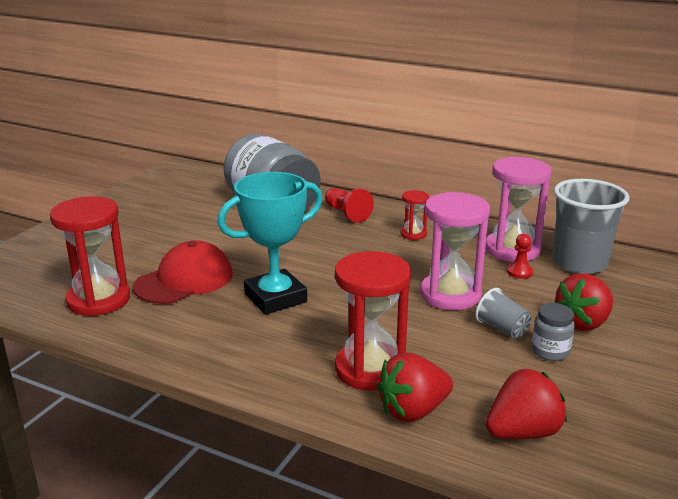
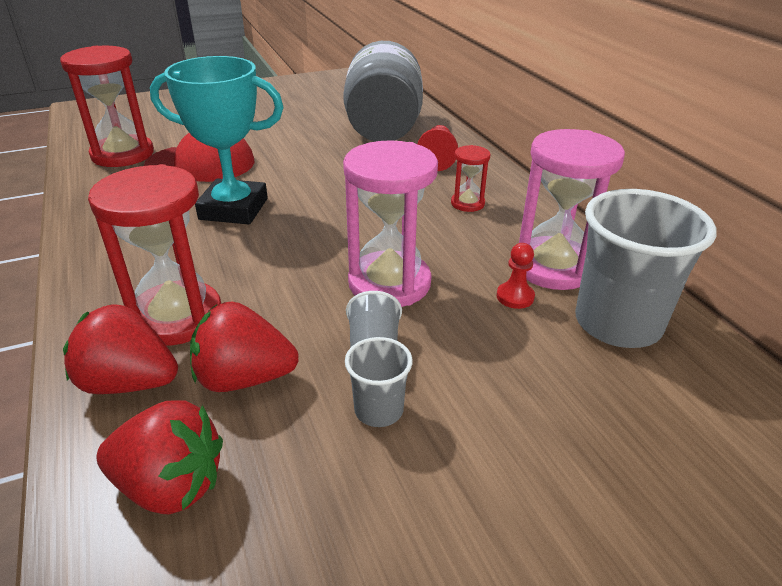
camera: 40 degrees right, 10 degrees up
(550, 351) = (378, 410): grey jar -> grey cup
(583, 323) = (484, 400): red strawberry -> red strawberry (244, 378)

